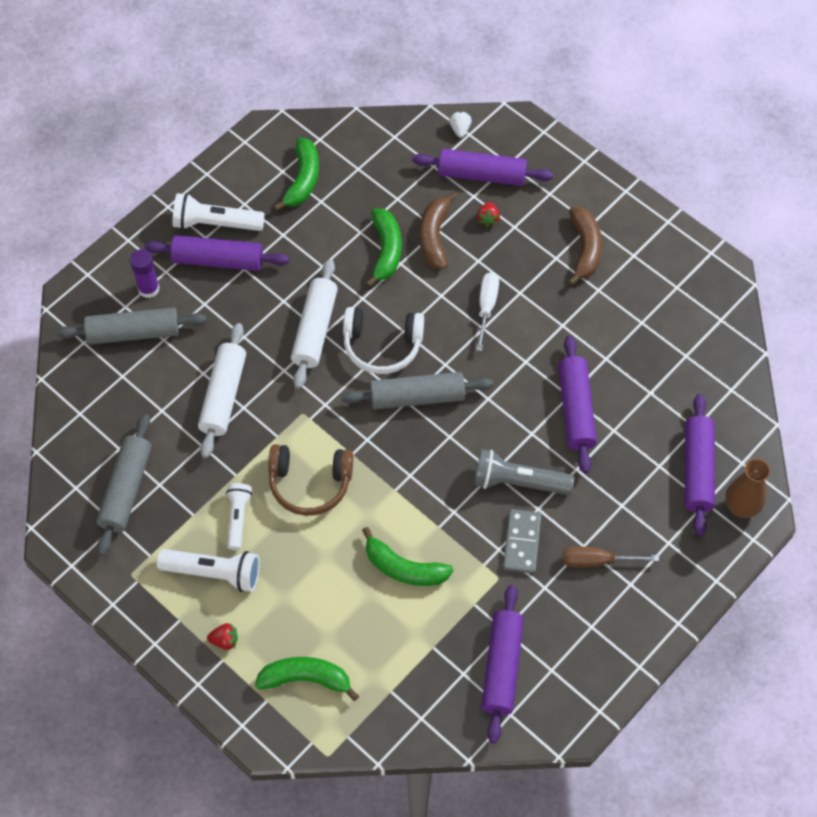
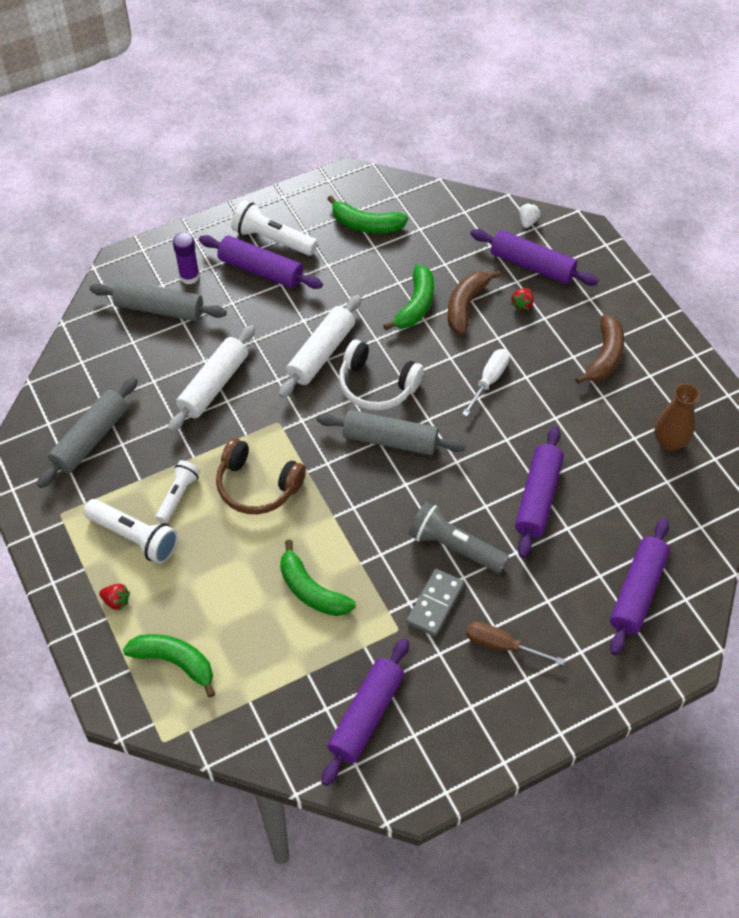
camera: 20 degrees right, 5 degrees down
(303, 179) = (366, 225): green banana -> green banana turned 75 degrees clockwise
(741, 507) = (669, 641): brown vase -> brown vase (669, 442)

